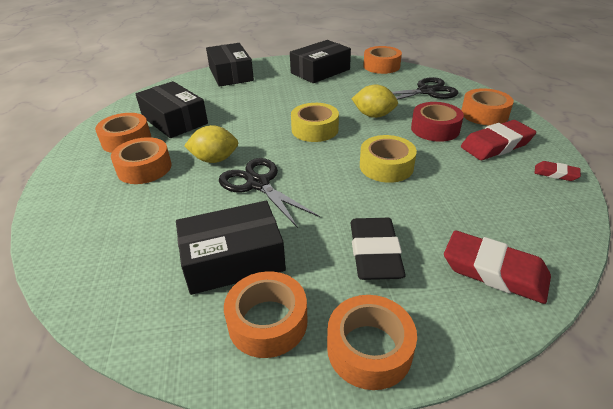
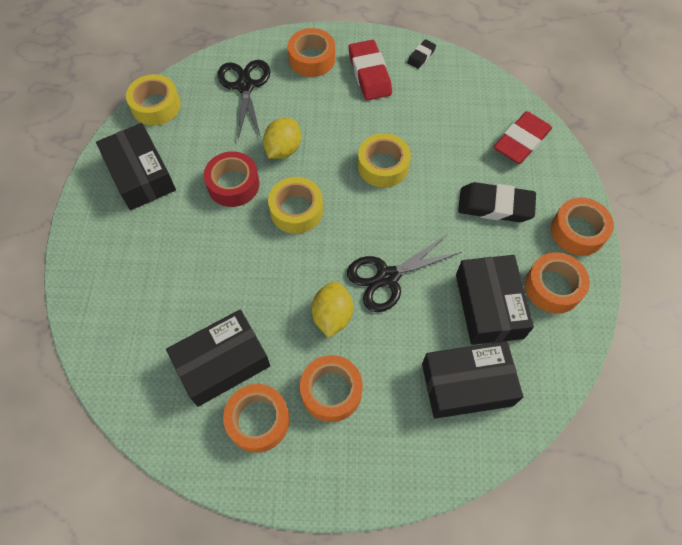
camera: 80 degrees left, 25 degrees up
(231, 74) = (99, 287): black box -> black box (467, 384)
(381, 66) = (156, 106): orange tape -> yellow tape
(435, 129) = (328, 107): red tape -> red tape (233, 184)
(555, 174) = (421, 56): red eraser -> black eraser

